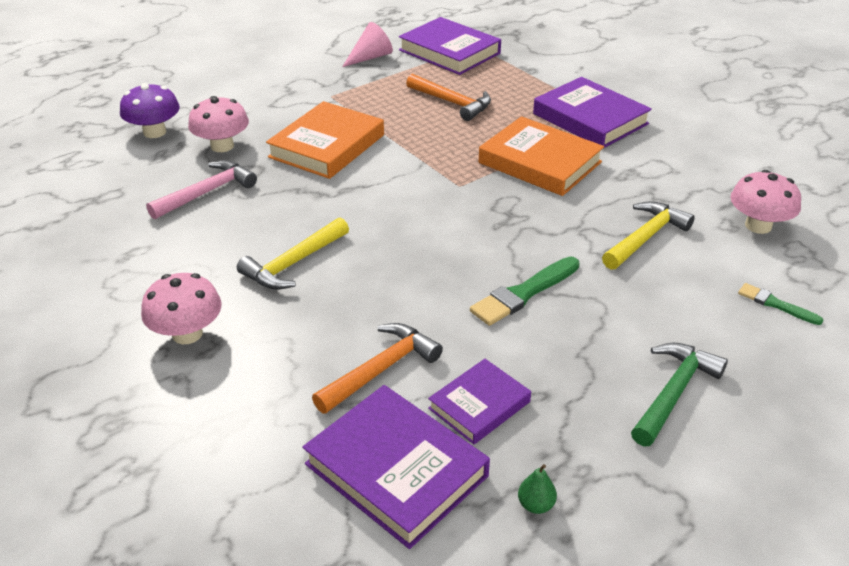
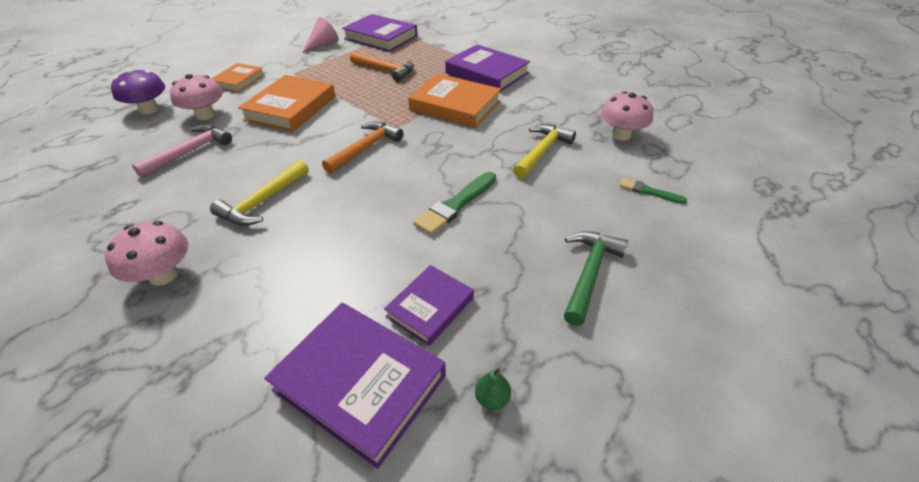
camera: 10 degrees left, 5 degrees up
(261, 101) = (239, 80): none -> orange book
(381, 369) = (341, 285): orange hammer -> orange hammer (365, 148)

